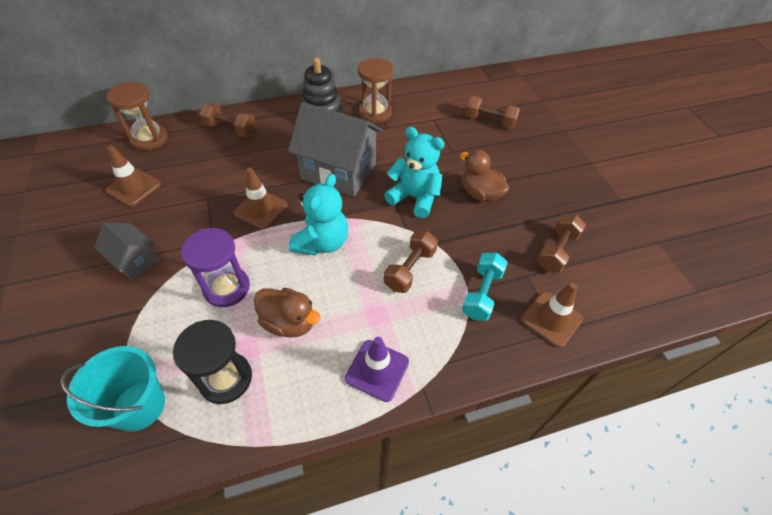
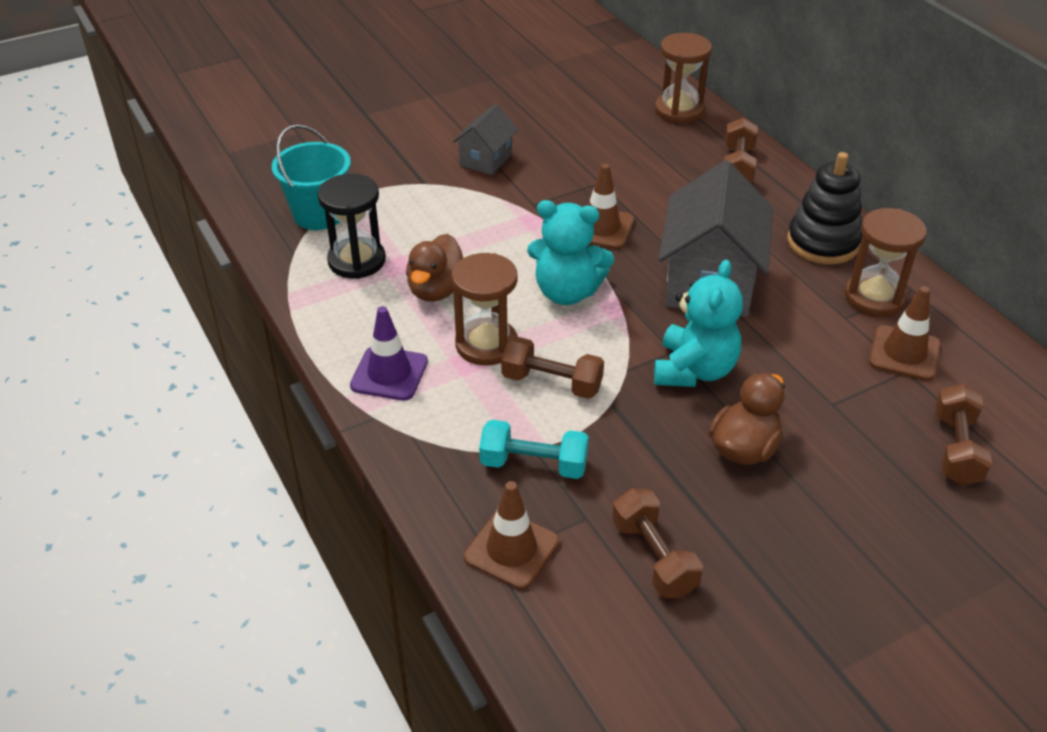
camera: 80 degrees right, 10 degrees down
(134, 187) = (591, 126): brown traffic cone -> brown traffic cone (904, 353)
(226, 288) = (470, 232): purple hourglass -> none
(362, 300) = (486, 344): none -> brown hourglass
(556, 251) = (654, 557): brown dumbbell -> brown dumbbell turned 45 degrees clockwise

